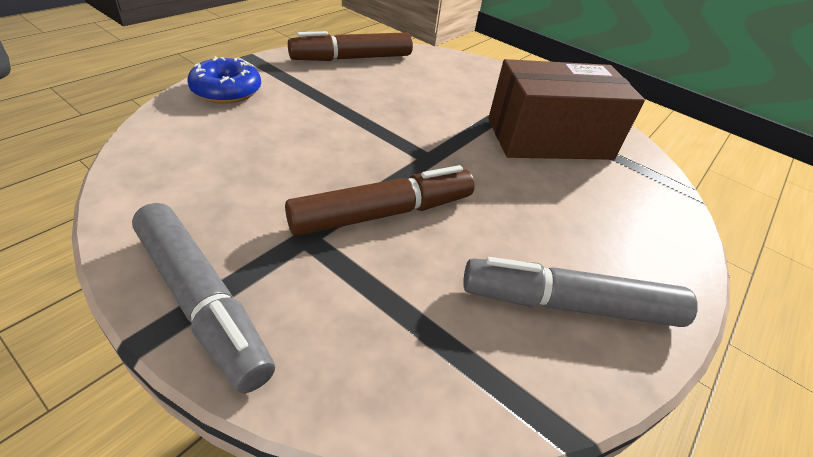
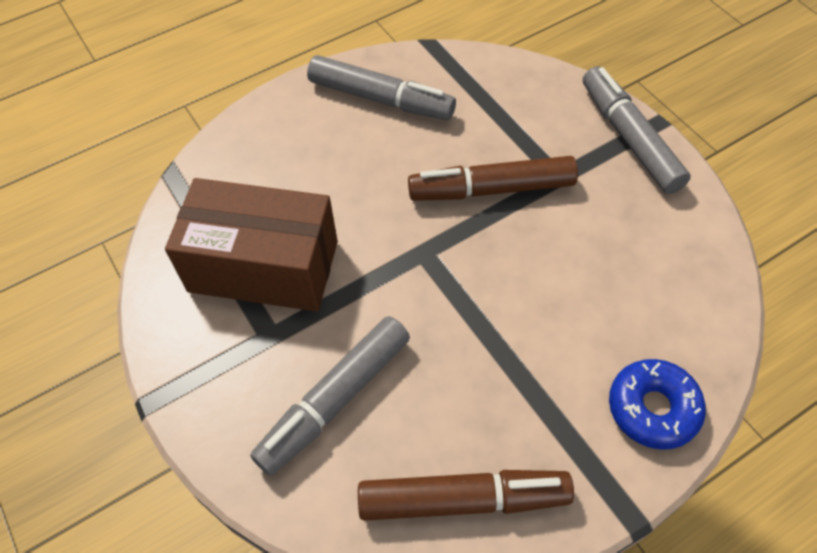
camera: 155 degrees left, 15 degrees up
(447, 85) = (335, 400): none -> grey marker

